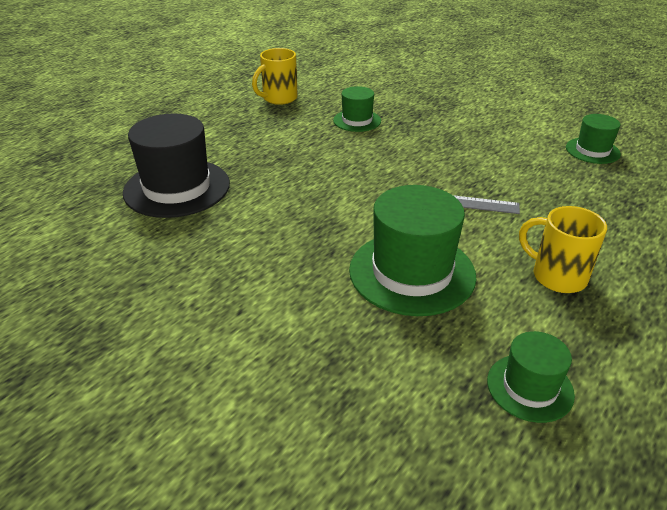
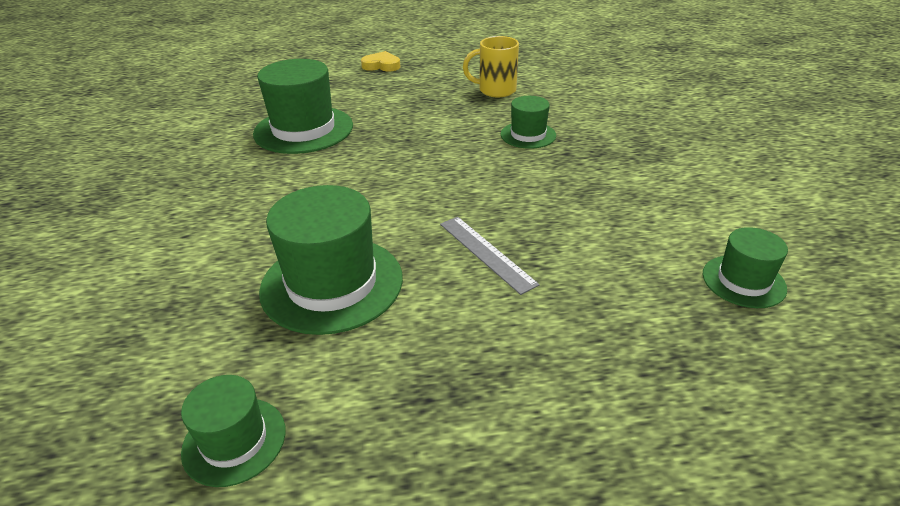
camera: 45 degrees right, 0 degrees up
(145, 112) = (381, 65): none -> yellow heart
(177, 188) = (303, 130): black hat -> green hat
(557, 276) = (442, 373): yellow mug -> none

